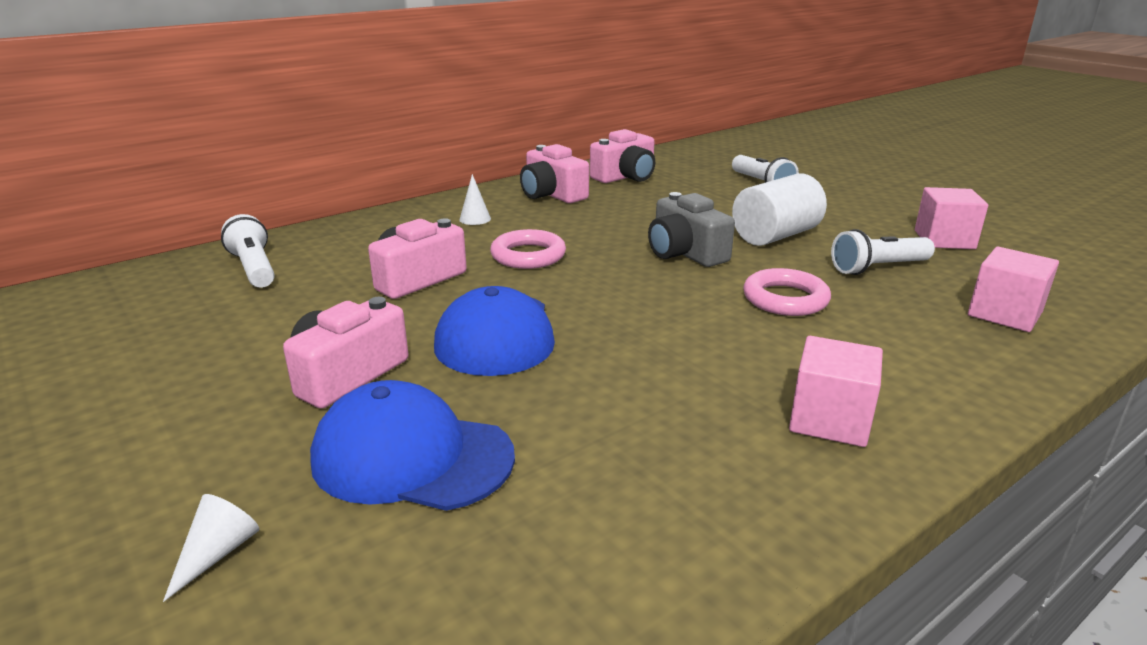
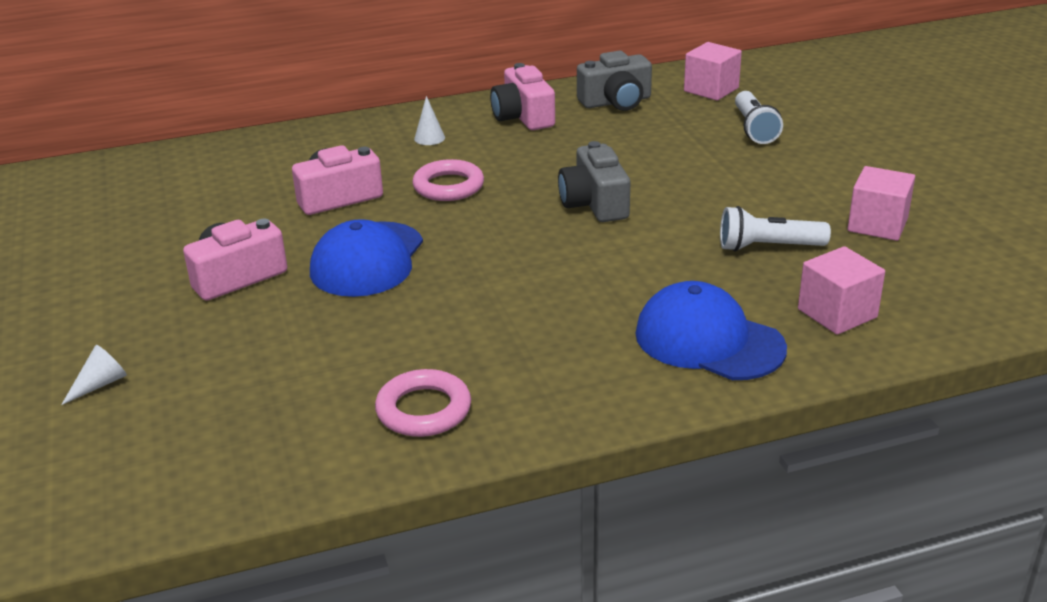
camera: 20 degrees right, 5 degrees up
(254, 268) = (215, 168): white flashlight -> none
(412, 457) = (246, 347): blue cap -> blue cap (708, 341)
(625, 177) = (616, 102): pink camera -> grey camera
(775, 236) = (702, 196): white cylinder -> none
(785, 299) = (642, 266): pink ring -> pink ring (423, 410)
(829, 420) = (569, 376): pink cube -> pink cube (711, 89)

